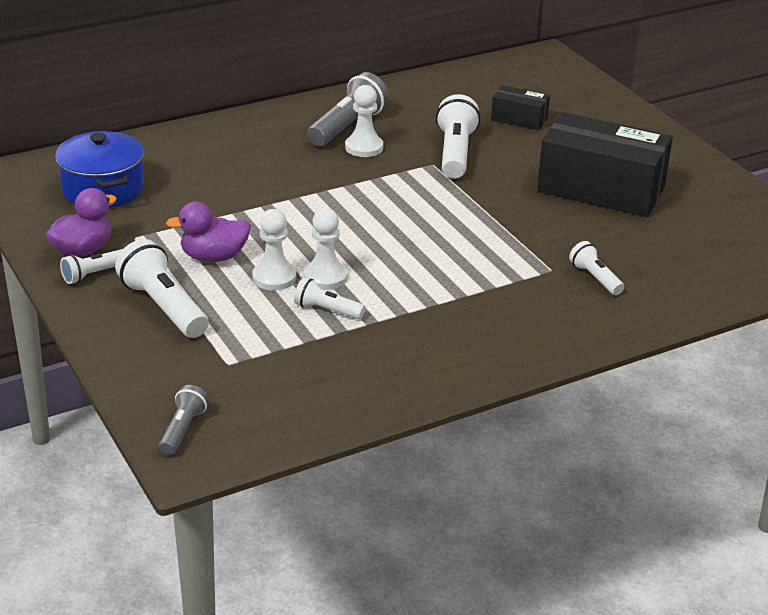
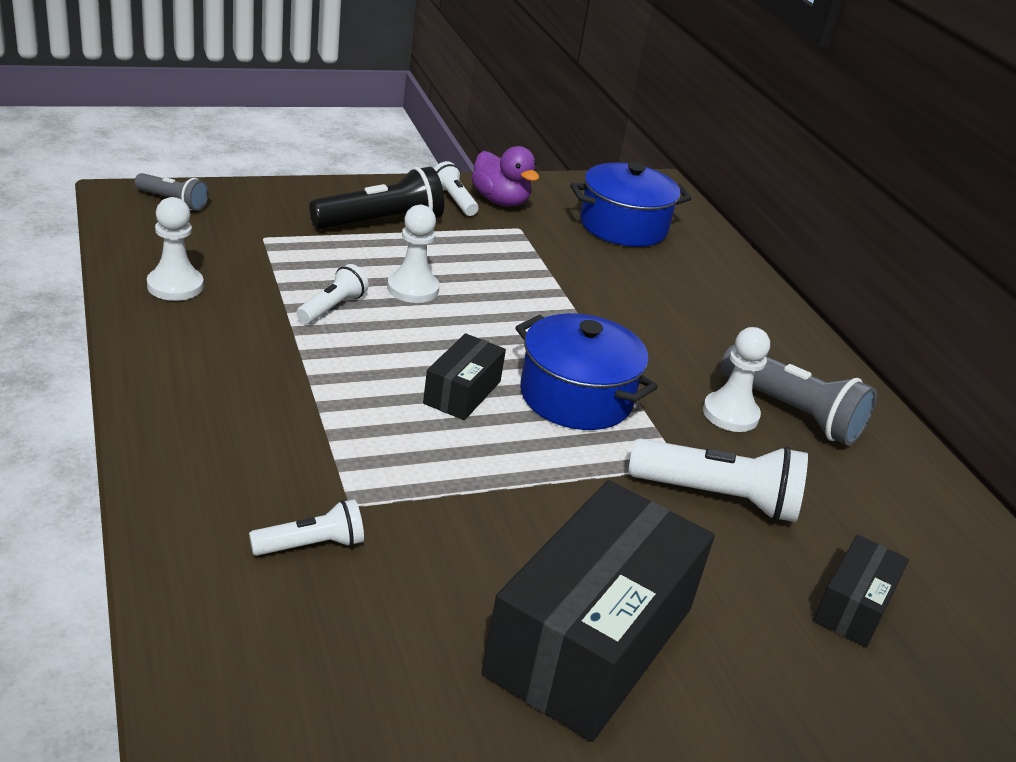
camera: 95 degrees right, 0 degrees up
(163, 307) = (381, 223): white flashlight -> black flashlight
(213, 257) = (468, 262): purple duck -> none
(325, 277) = (402, 320): white pawn -> white pawn (175, 286)
(381, 201) = (576, 397): none -> blue pot
(405, 243) = (462, 392): none -> black box

